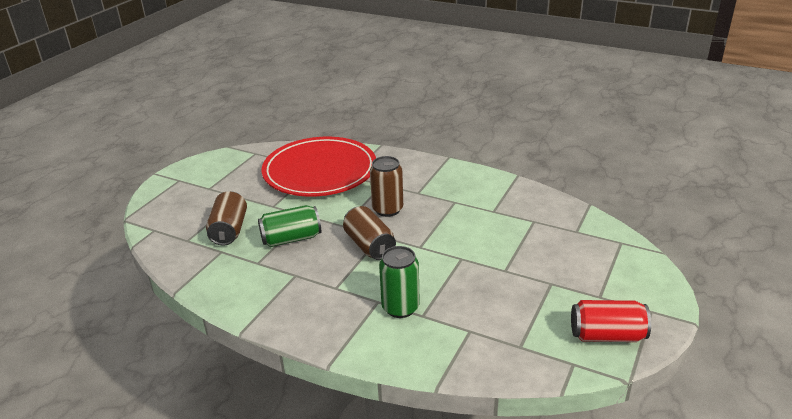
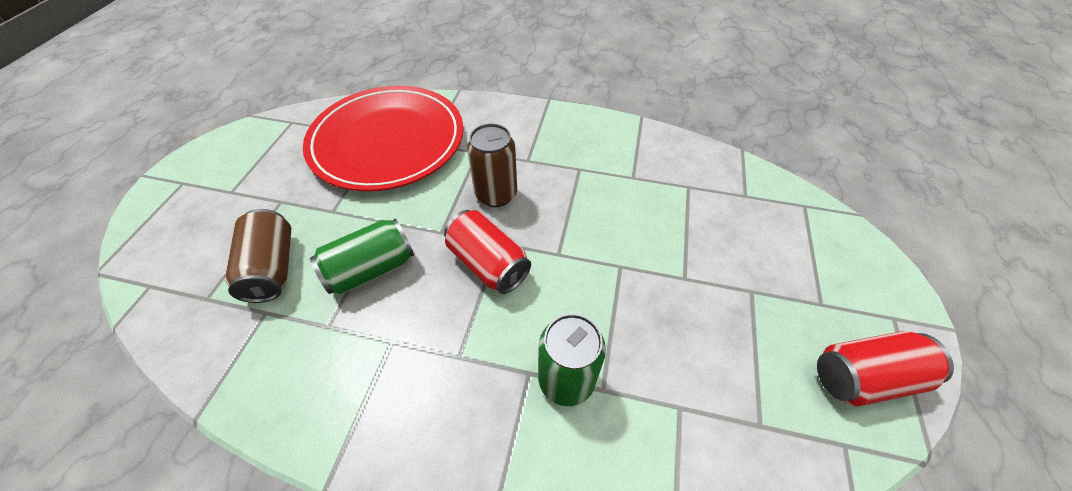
camera: 15 degrees left, 20 degrees up
(369, 245) = (488, 263): brown can -> red can

